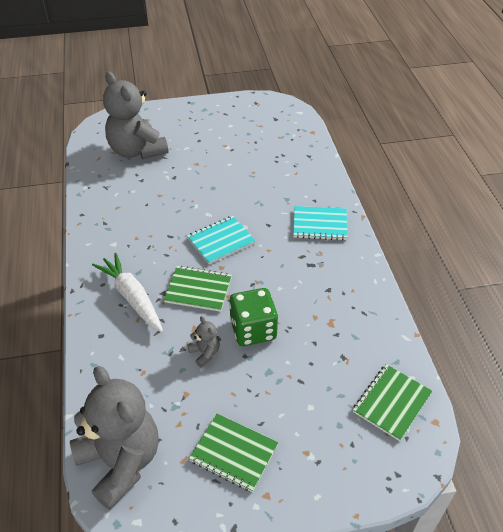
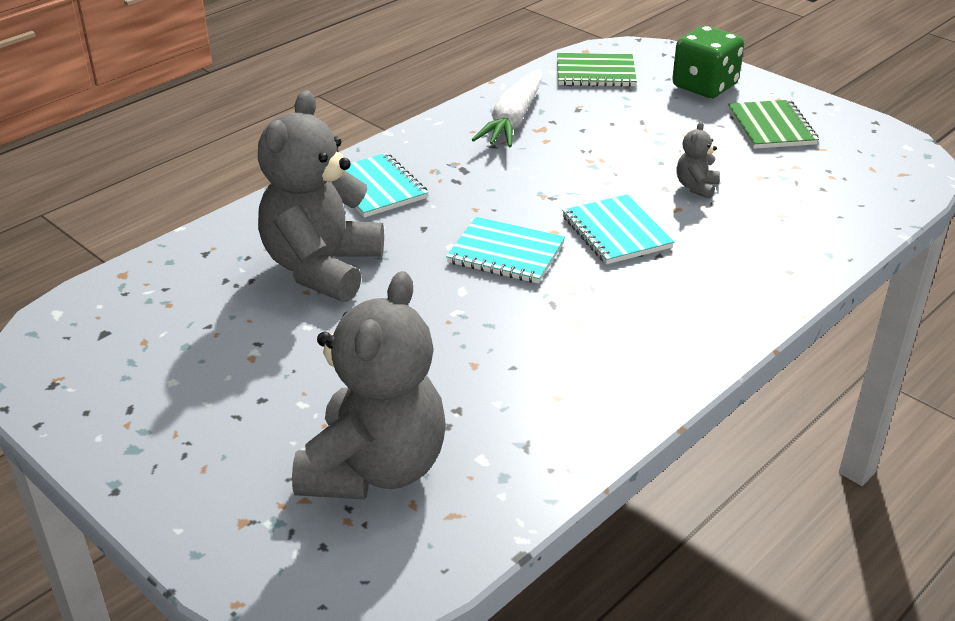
camera: 125 degrees left, 10 degrees down
(121, 461) = (882, 179): grey teddy bear -> grey teddy bear (322, 268)
(132, 297) = (703, 278): white carrot -> white carrot (513, 120)
(198, 290) = (616, 232): green notebook -> turquoise notebook
(253, 330) = (620, 170): green dice -> green dice (704, 86)

